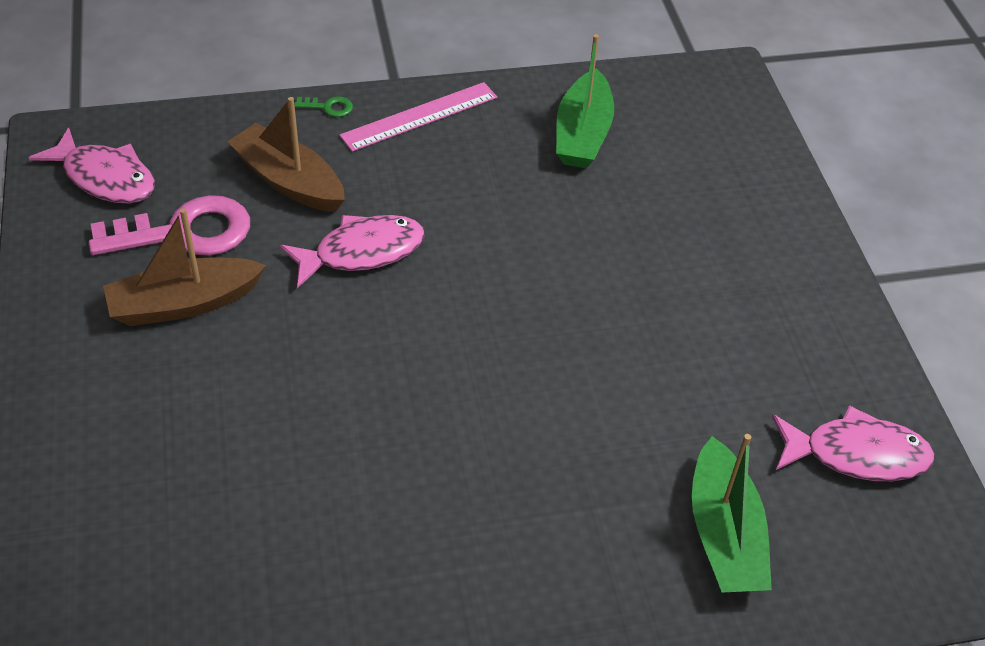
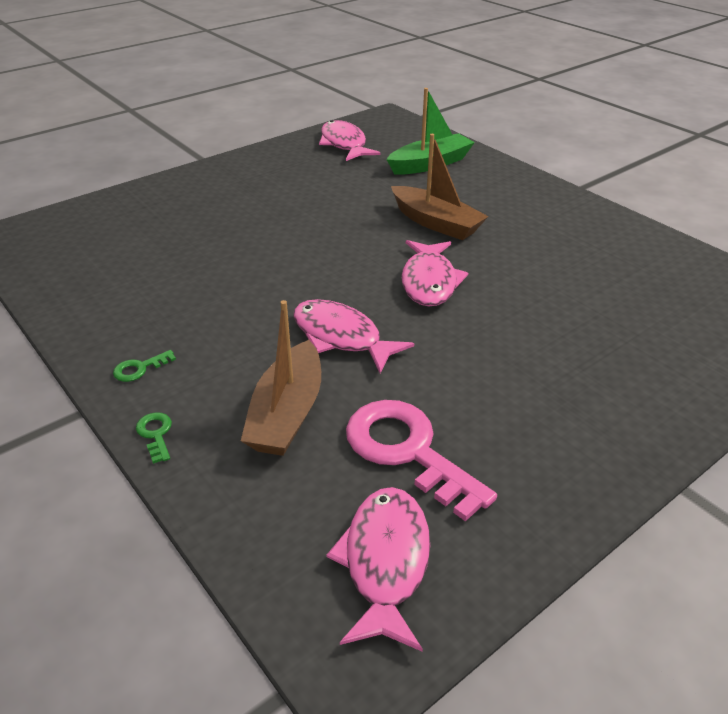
camera: 115 degrees left, 10 degrees down
(184, 303) = (484, 408): brown boat -> brown boat (436, 223)
(403, 365) = (429, 282): none -> pink fish
(419, 116) = (139, 368): pink ruler -> green key
(582, 134) = (120, 278): green boat -> none

